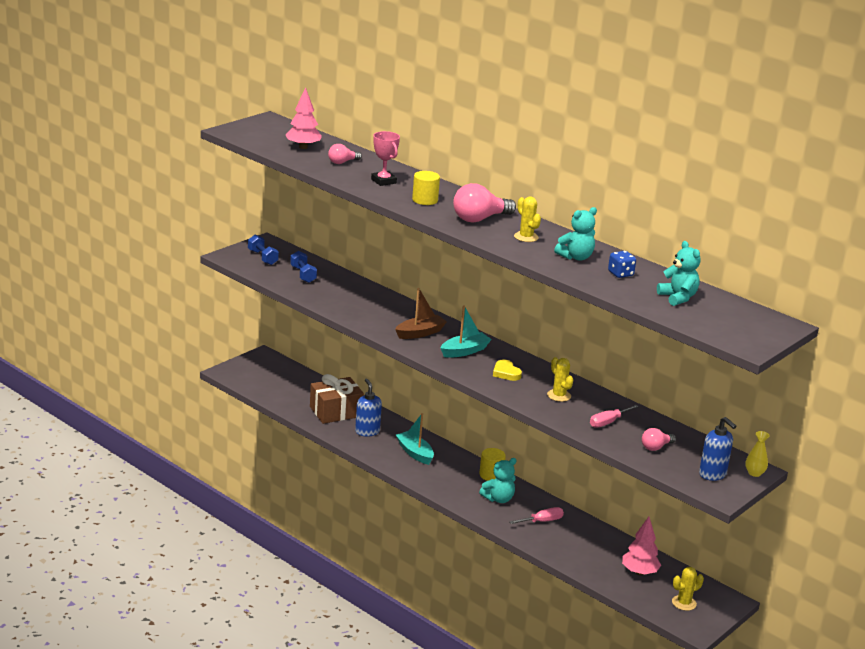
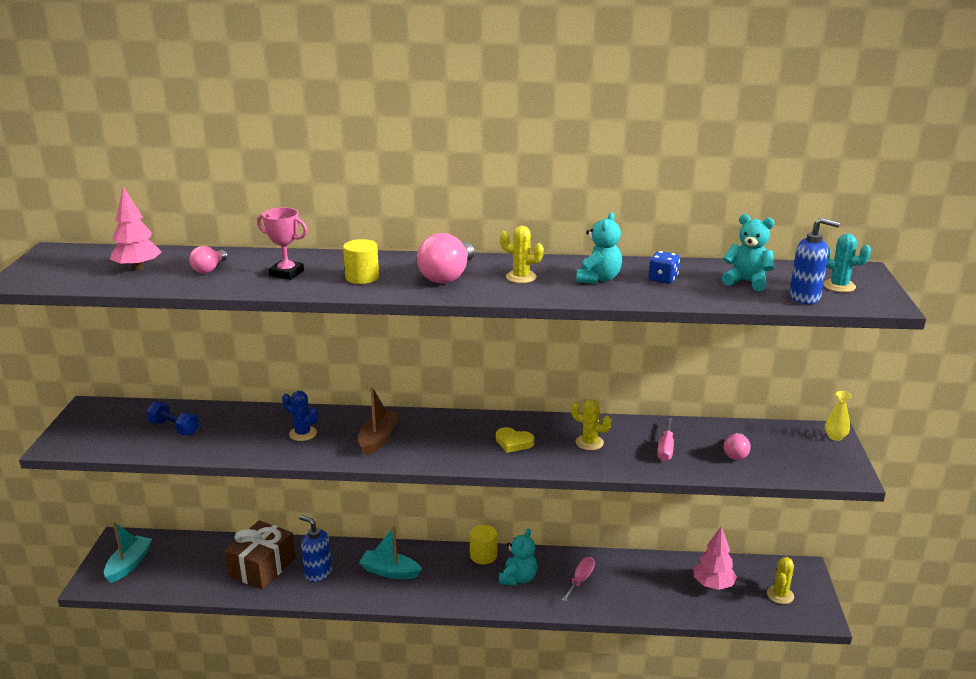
camera: 35 degrees left, 0 degrees up
(262, 257) = (103, 428): blue dumbbell -> none
(376, 310) = (303, 433): none -> blue cactus
(464, 351) = (446, 438): turquoise boat -> turquoise boat (129, 564)
(712, 474) = (813, 456): blue soap dispenser -> blue soap dispenser (805, 297)
(741, 325) = (839, 286): none -> turquoise cactus

